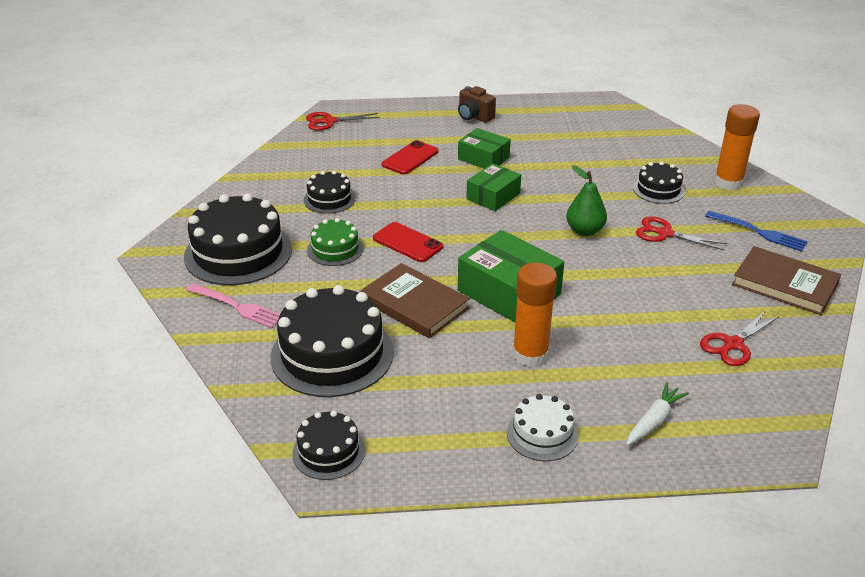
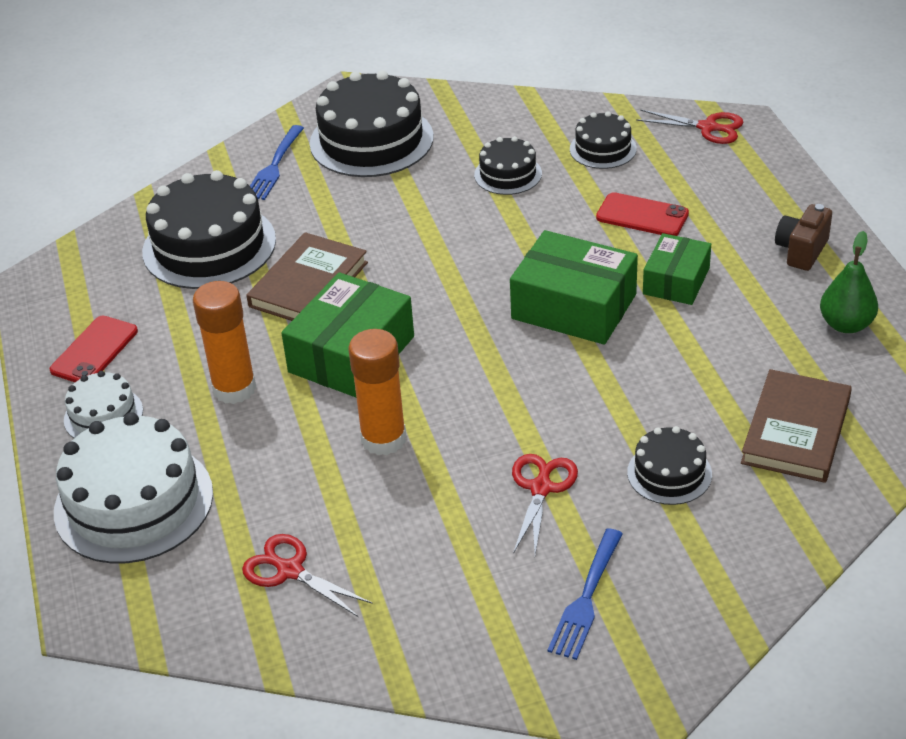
camera: 80 degrees right, 5 degrees up
(236, 306) = (274, 165): pink fork -> blue fork
(328, 451) = (67, 277): black cake -> black cake (603, 149)
(329, 121) = (707, 127): red scissors -> red scissors turned 135 degrees clockwise
(335, 249) = (400, 204): green cake -> none
(407, 242) = (433, 254): red phone -> red phone (94, 351)
(493, 196) = (574, 306): green box -> green box, size x1.62
(584, 231) = (517, 405): green pear -> green pear (846, 324)
(654, 421) = (134, 502): white carrot -> white cake
(728, 183) = (732, 557): orange glue stick -> orange glue stick (383, 439)
(784, 284) = (447, 628): brown book -> brown book (795, 430)

